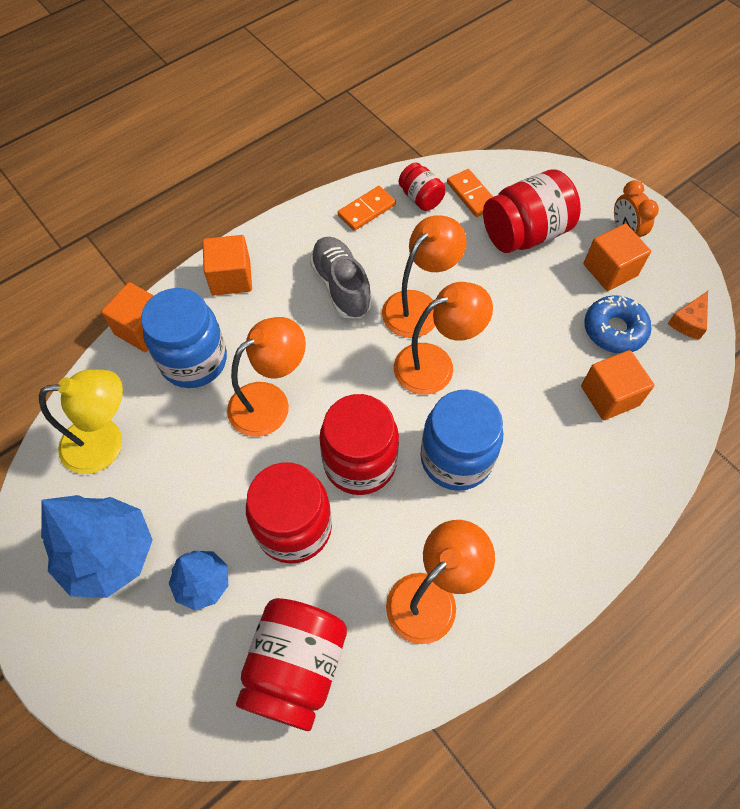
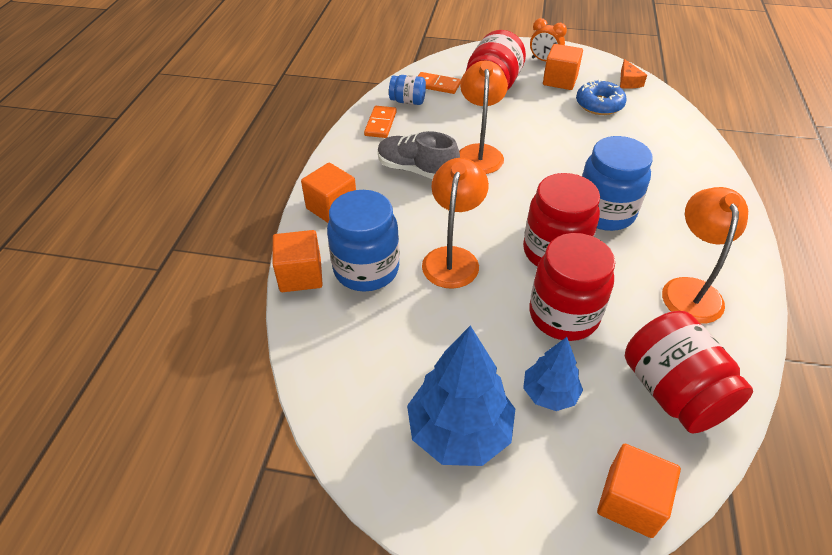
camera: 40 degrees left, 15 degrees down
(105, 443) = (362, 364): yellow lamp -> none
(421, 198) = (408, 101): red jar -> blue jar
(435, 364) = (529, 175): orange lamp -> none
(609, 396) = (638, 134): orange cube -> orange cube (630, 501)

